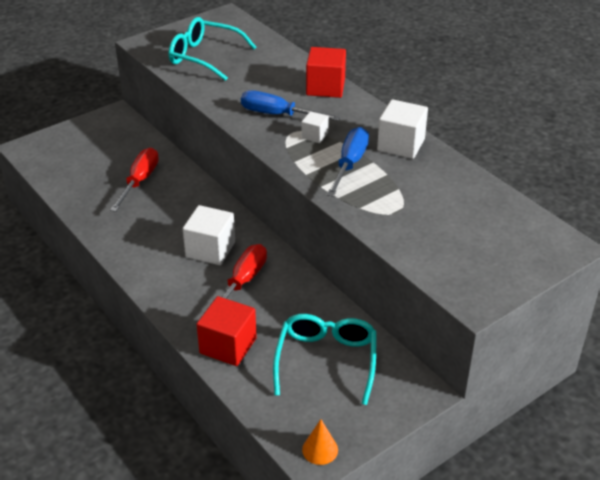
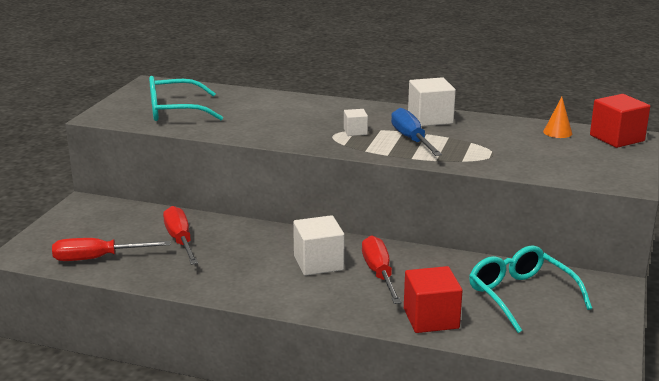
camera: 35 degrees left, 15 degrees down
(69, 174) = (97, 258): none -> red screwdriver
(278, 115) = (303, 128): blue screwdriver -> none
(320, 449) = (601, 351): orange cone -> orange cone (557, 132)
(325, 87) = (315, 103): red cube -> red cube (617, 138)

